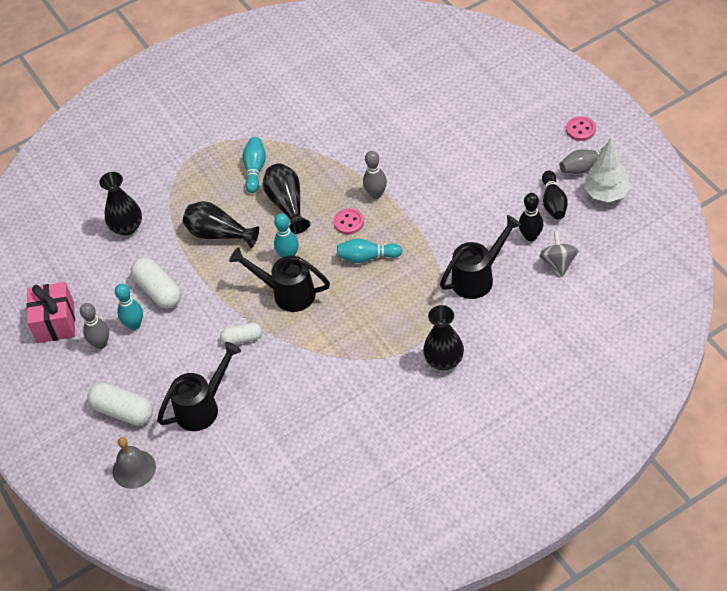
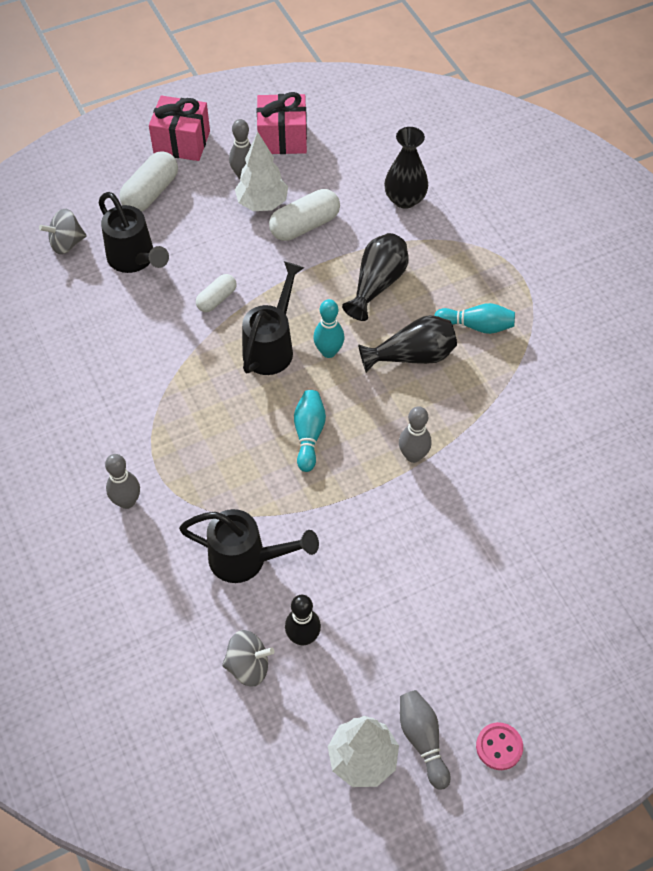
camera: 90 degrees right, 5 degrees up
(59, 399) = (182, 142): none -> pink gift
(134, 325) = (262, 204): turquoise bowling pin -> white tree
(134, 469) = (77, 200): grey bell -> none
(187, 465) = (67, 243): none -> grey spinning top
(242, 338) = (217, 299): white capsule -> white capsule turned 45 degrees clockwise
(348, 222) = (370, 420): pink button -> none
(444, 360) = (127, 501): black vase -> grey bowling pin
(478, 277) = (247, 559): black watering can -> black watering can turned 45 degrees counterclockwise
(553, 202) = (359, 679): black bowling pin -> none

